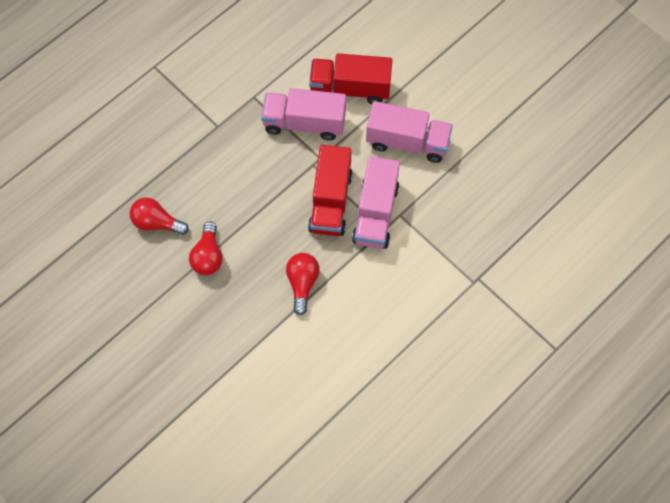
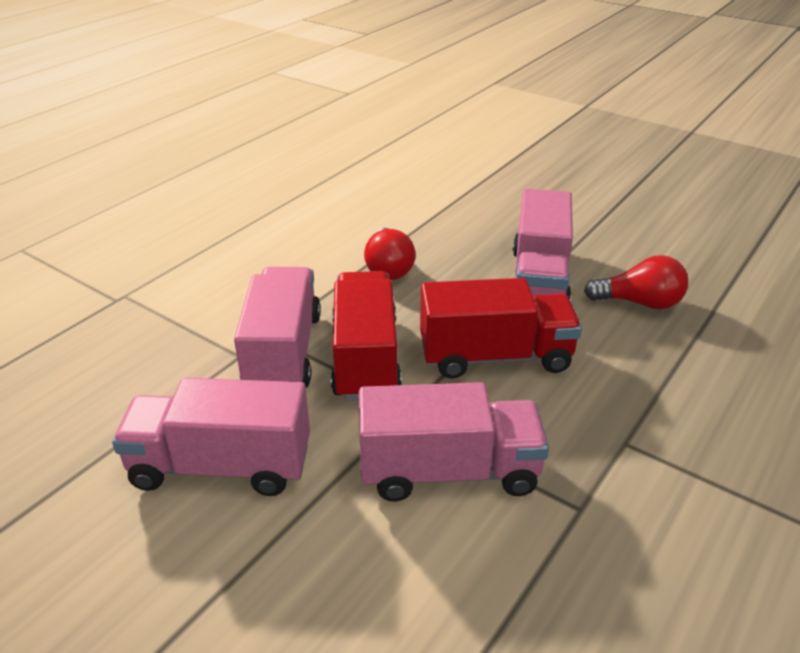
camera: 170 degrees right, 30 degrees down
(208, 256) = (538, 279): red light bulb -> pink truck
(350, 88) = (361, 559): red truck -> red truck (495, 356)

